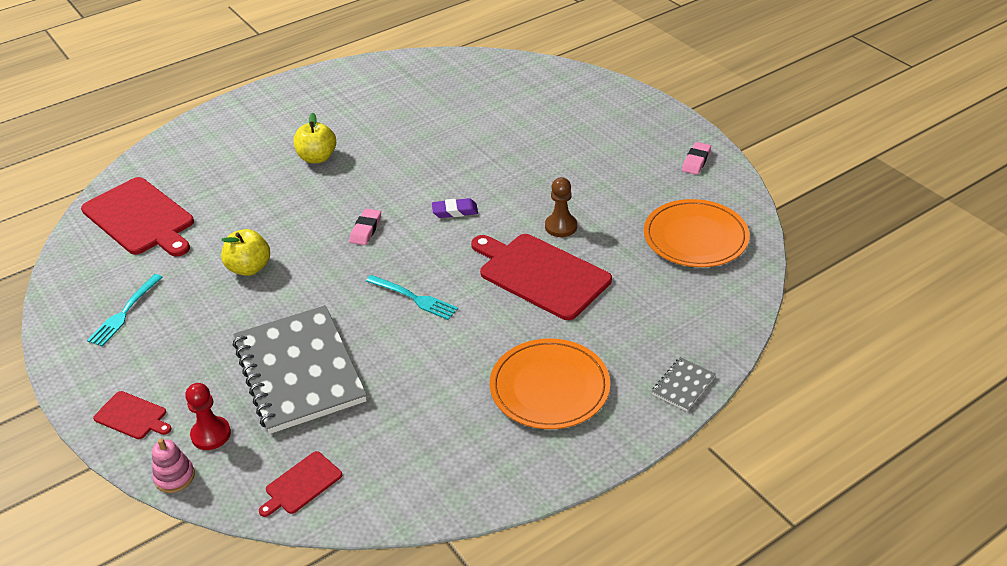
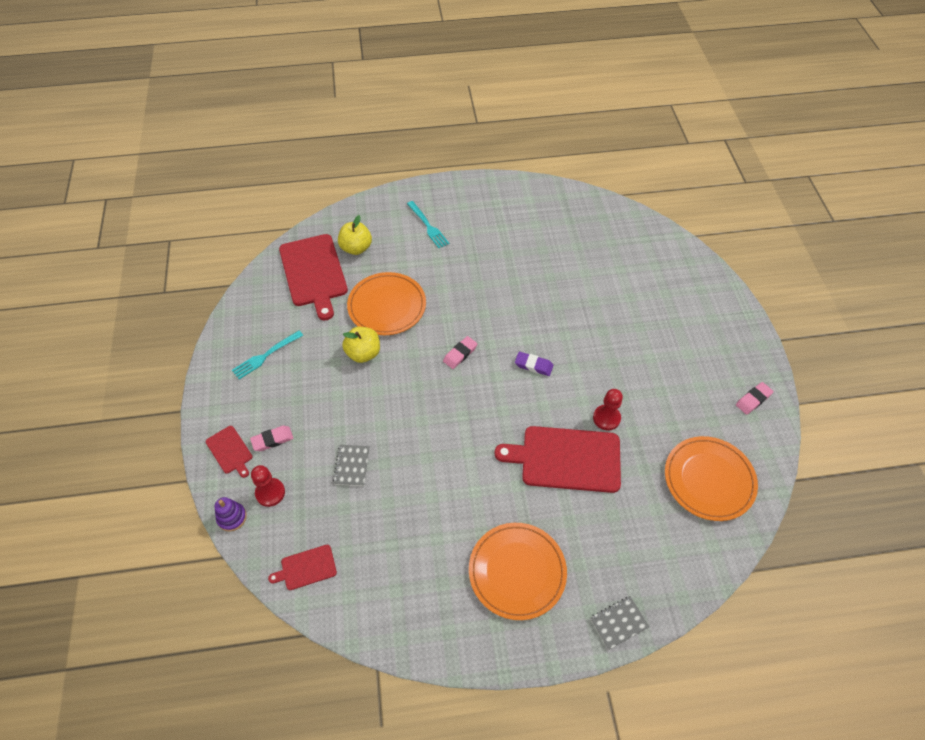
camera: 25 degrees right, 15 degrees up
(174, 477) = (232, 517): pink stacking toy -> purple stacking toy
(183, 385) = (272, 440): none -> pink eraser
(252, 218) = (387, 306): none -> orange plate
(299, 371) = (352, 466): grey notebook -> grey notebook, size x0.40
(317, 158) = (459, 267): yellow apple -> yellow apple (356, 248)
(414, 298) = (462, 436): turquoise fork -> turquoise fork (428, 226)
(540, 274) = (566, 459): red cutting board -> red cutting board turned 60 degrees counterclockwise
(561, 226) = (606, 418): brown pawn -> red pawn

